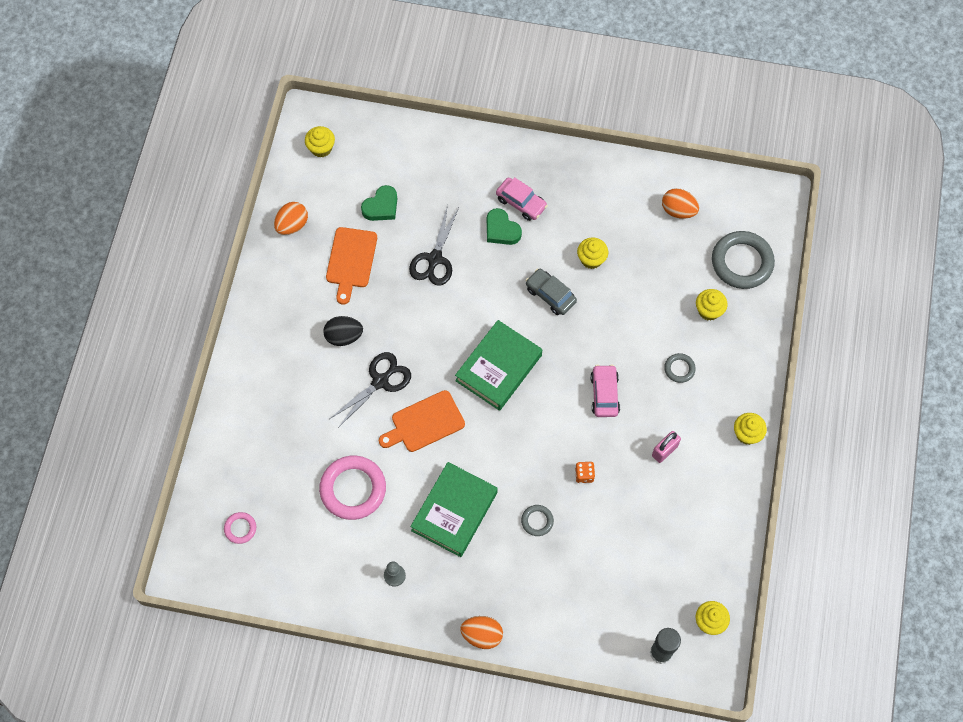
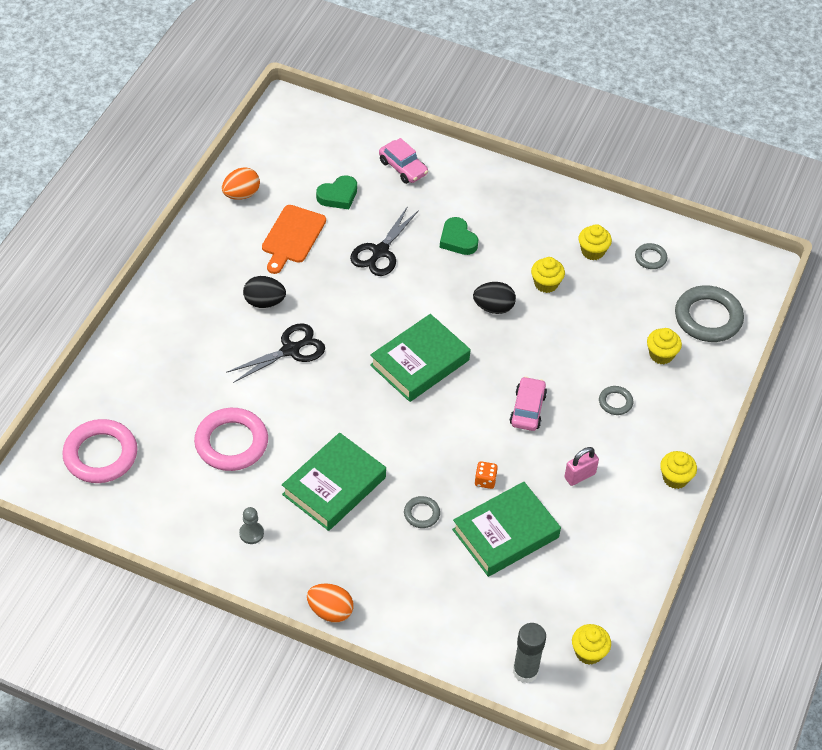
camera: 10 degrees right, 15 degrees down
(240, 528) = (100, 455): pink ring -> pink ring, size x2.07
(321, 148) = (291, 134): yellow cupcake -> yellow cupcake (592, 251)
(425, 423) = (326, 397): orange cutting board -> none
(521, 202) = (485, 220): pink car -> pink car (403, 167)
(550, 295) = (493, 307): grey car -> black egg
(613, 523) = (505, 533): none -> green book
(678, 210) = (650, 258): orange egg -> grey ring

